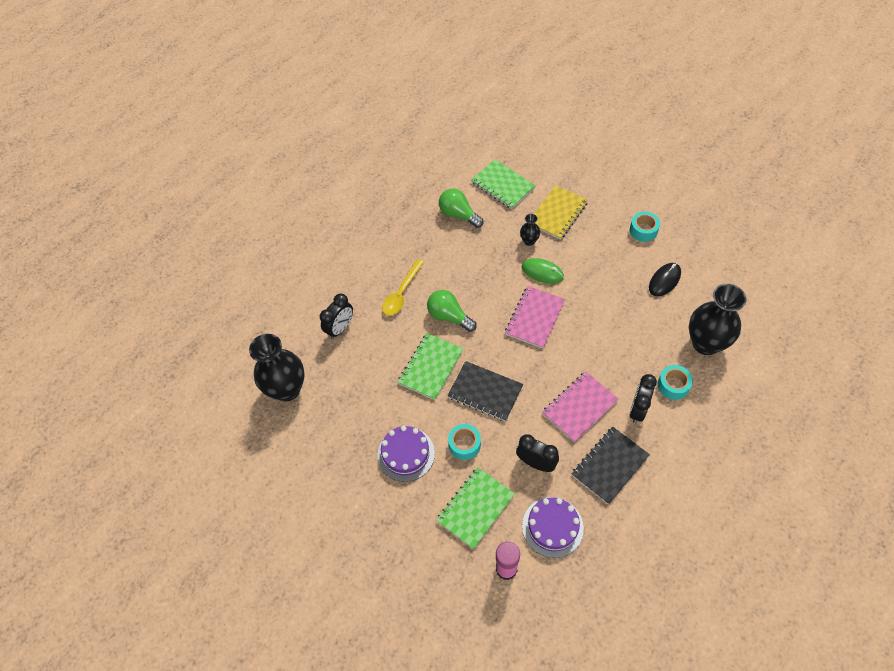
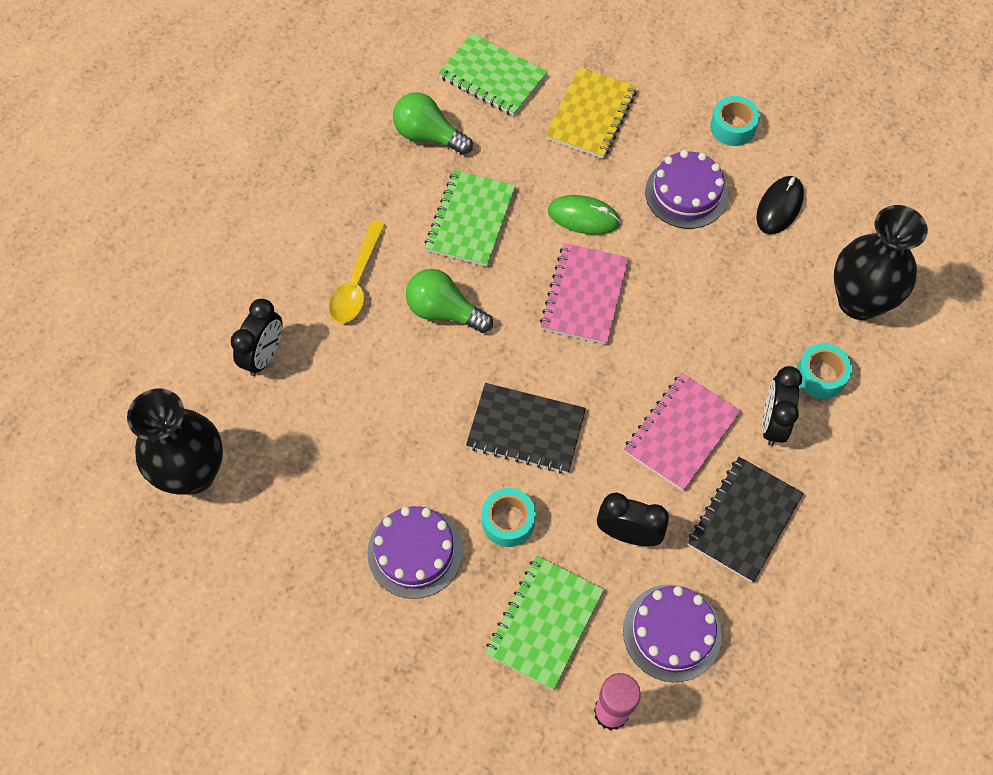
camera: 15 degrees left, 5 degrees up
(431, 367) = (429, 401): green notebook -> green notebook (470, 220)
(529, 241) = (553, 167): black vase -> none
(607, 266) = (686, 193): none -> purple cake

